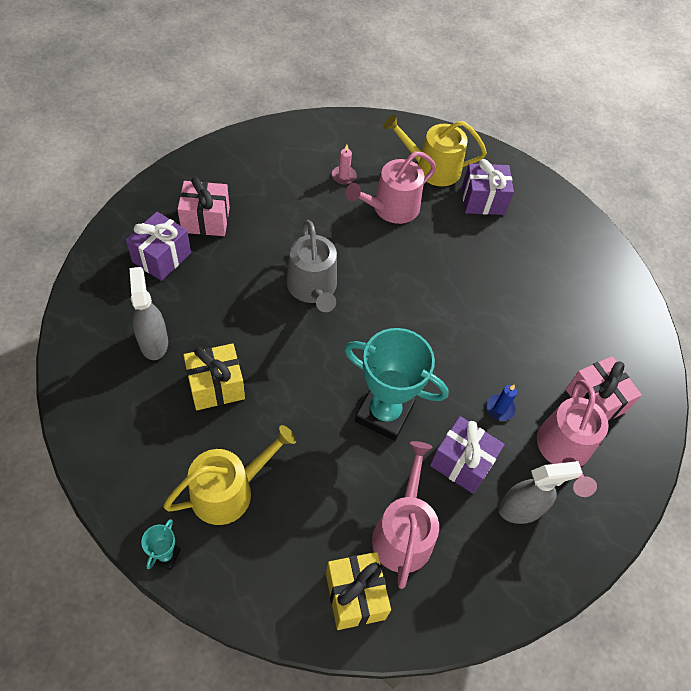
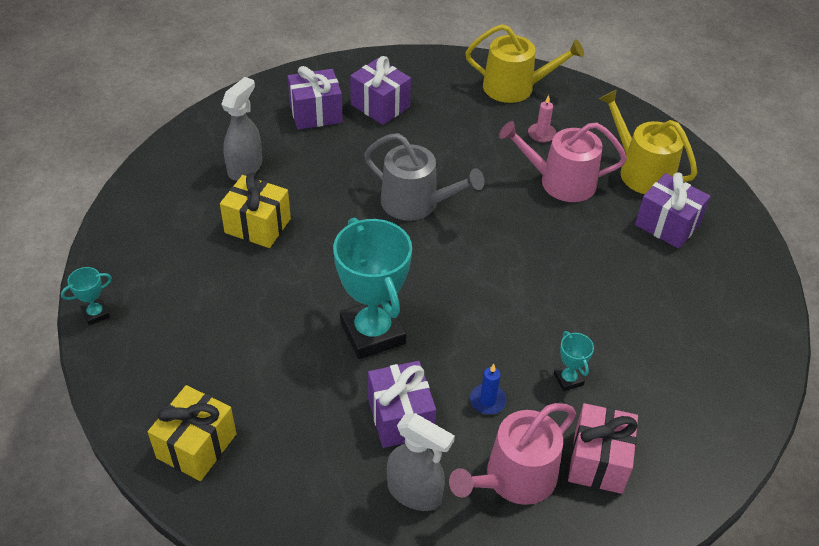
camera: 45 degrees right, 10 degrees down
(206, 220) = (380, 106): pink gift -> purple gift
(229, 490) = (187, 303): yellow watering can -> yellow watering can (515, 87)
(313, 288) = (416, 203): grey watering can -> grey watering can turned 90 degrees counterclockwise
(403, 532) = (287, 431): pink watering can -> none
(530, 356) = (568, 379): none -> turquoise trophy

